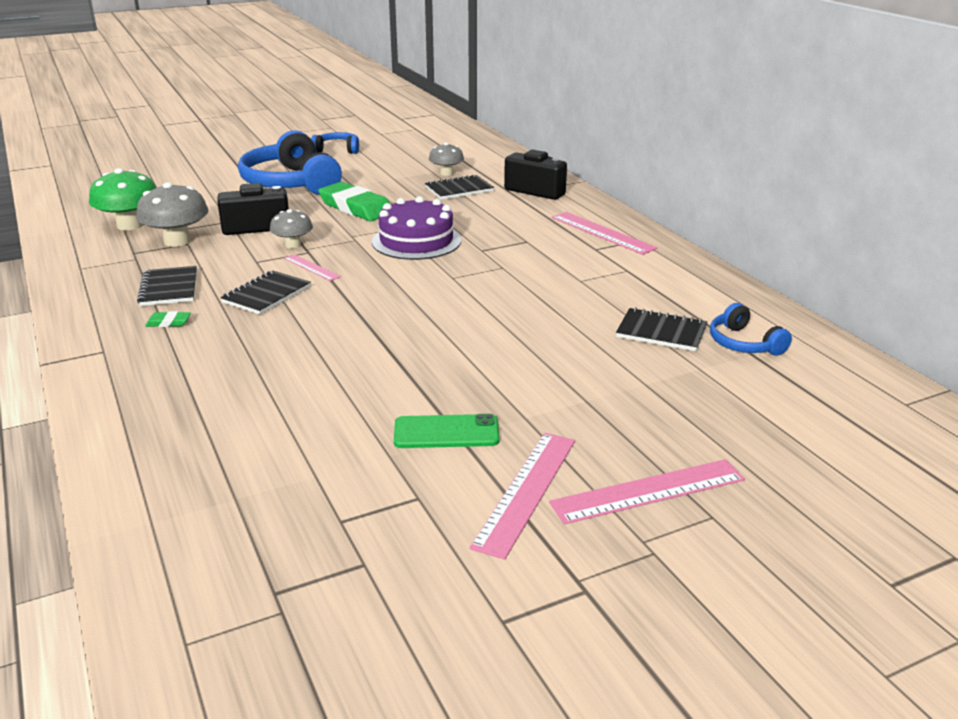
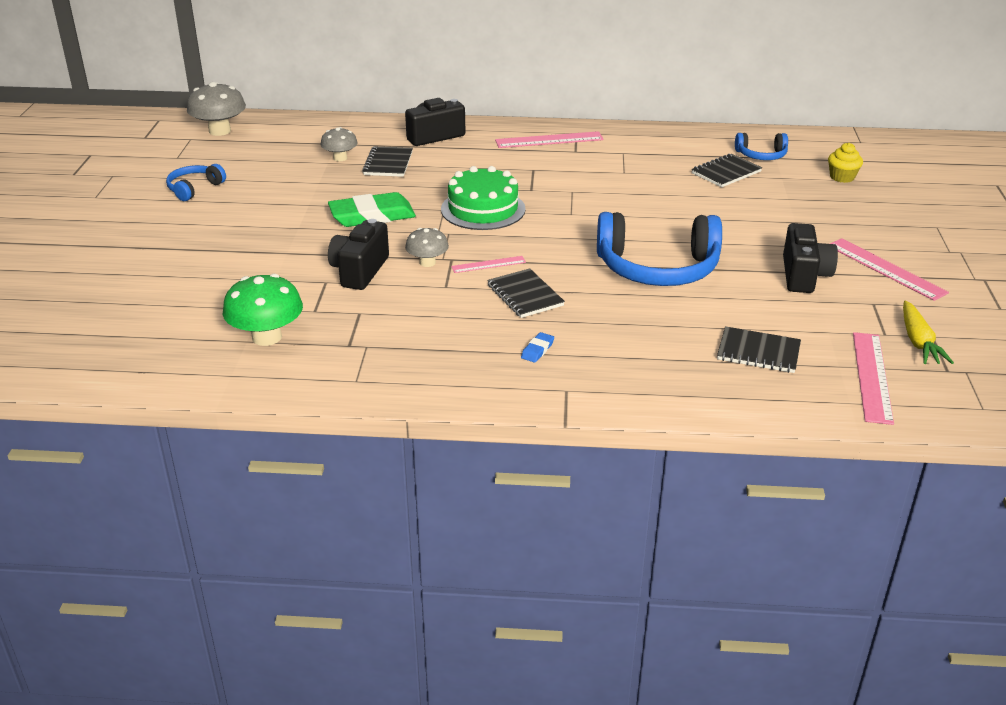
camera: 60 degrees left, 5 degrees up
(168, 322) = (537, 350): green eraser -> blue eraser
(169, 288) = (461, 339): black notebook -> black notebook (758, 352)
(177, 241) = (347, 317): grey mushroom -> grey mushroom (220, 131)
(291, 183) = (260, 231): blue headphones -> blue headphones (657, 268)
(339, 553) = (918, 341): none -> yellow carrot
(416, 241) = (483, 209): purple cake -> green cake
(446, 432) = (804, 275): green phone -> black camera
(648, 491) = (905, 235): pink ruler -> pink ruler (872, 376)
(765, 409) = (842, 177): none -> yellow cupcake

